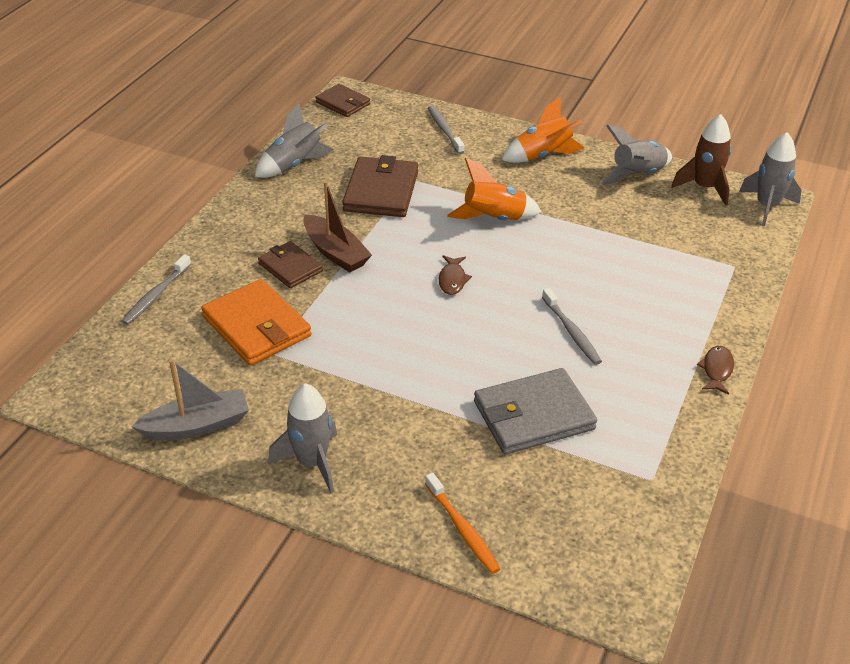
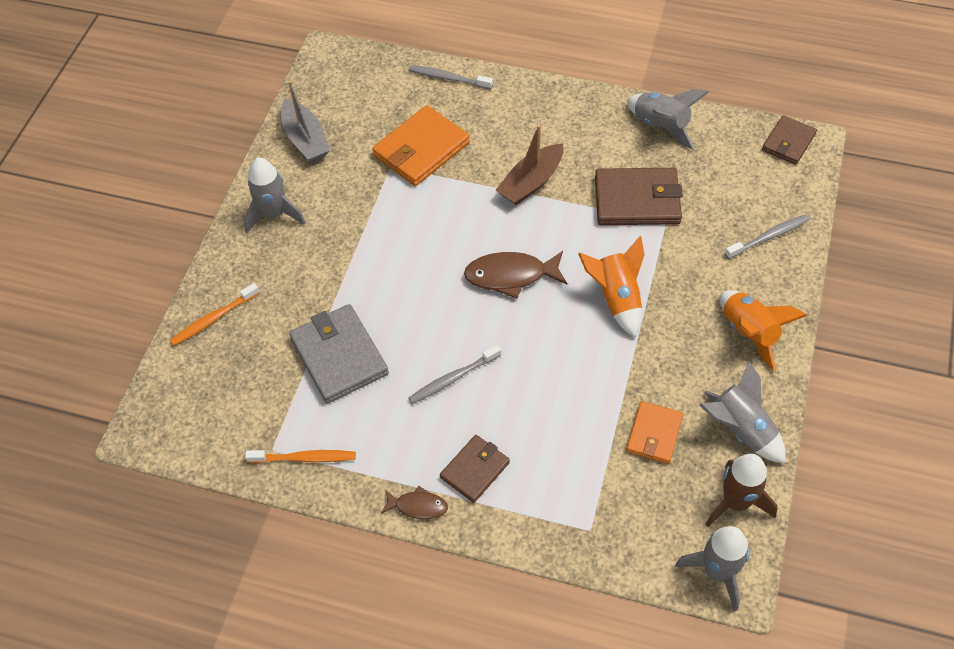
camera: 85 degrees right, 15 degrees up
(290, 267) = (503, 155): brown wallet -> brown wallet (475, 470)
(452, 280) = (511, 276): brown fish -> brown fish, size x1.73
(640, 218) = (654, 434): none -> orange wallet
(663, 452) = (304, 458): none -> orange toothbrush

